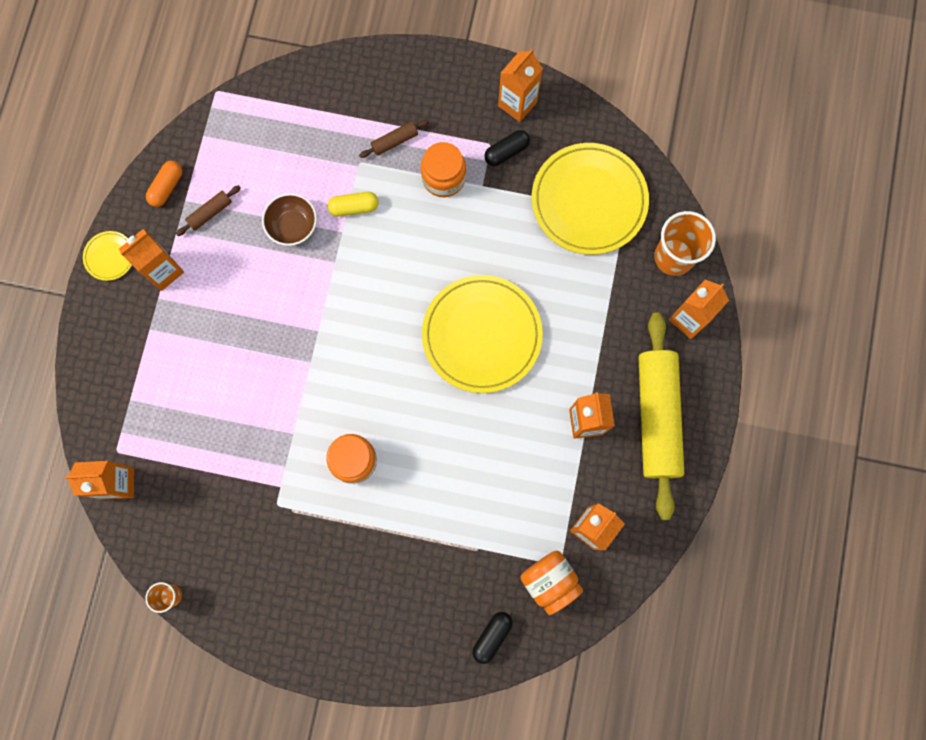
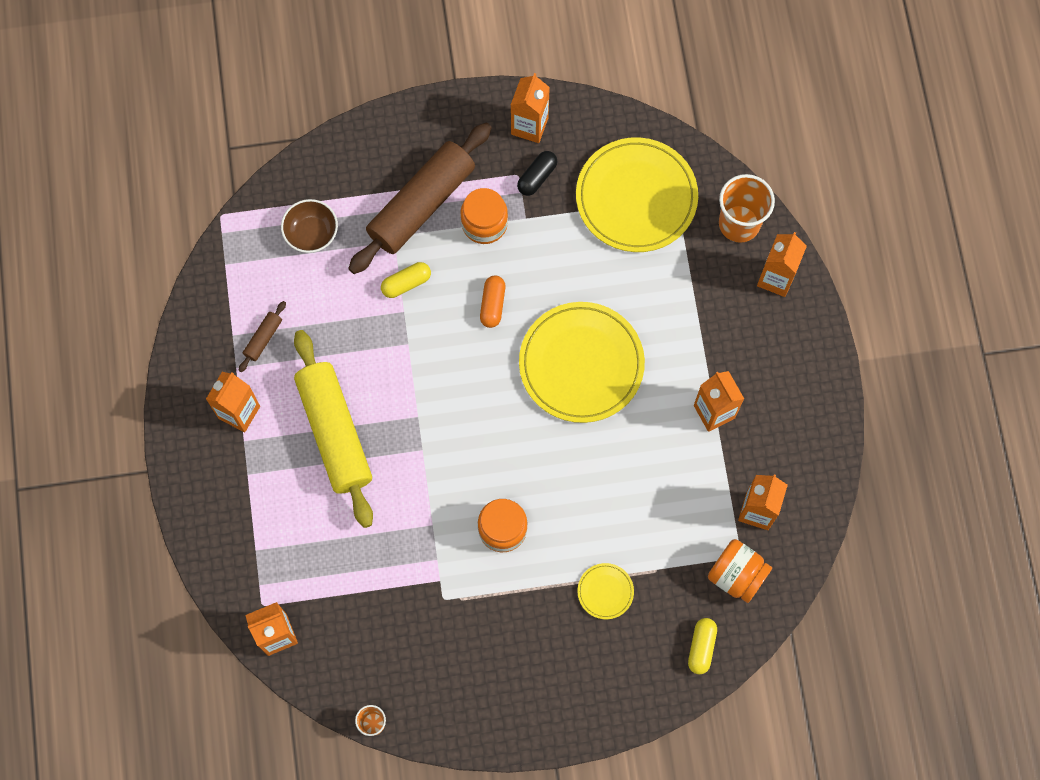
camera: 20 degrees left, 5 degrees down
(109, 256) = (178, 417): yellow plate -> yellow plate (605, 591)
(167, 187) = (209, 328): orange capsule -> orange capsule (492, 305)
(293, 226) = (352, 323): brown bowl -> brown bowl (311, 233)
(394, 141) = (421, 204): brown rolling pin -> brown rolling pin, size x2.49
(492, 636) = (701, 647): black capsule -> yellow capsule
(656, 417) = (780, 383): yellow rolling pin -> yellow rolling pin (334, 432)

